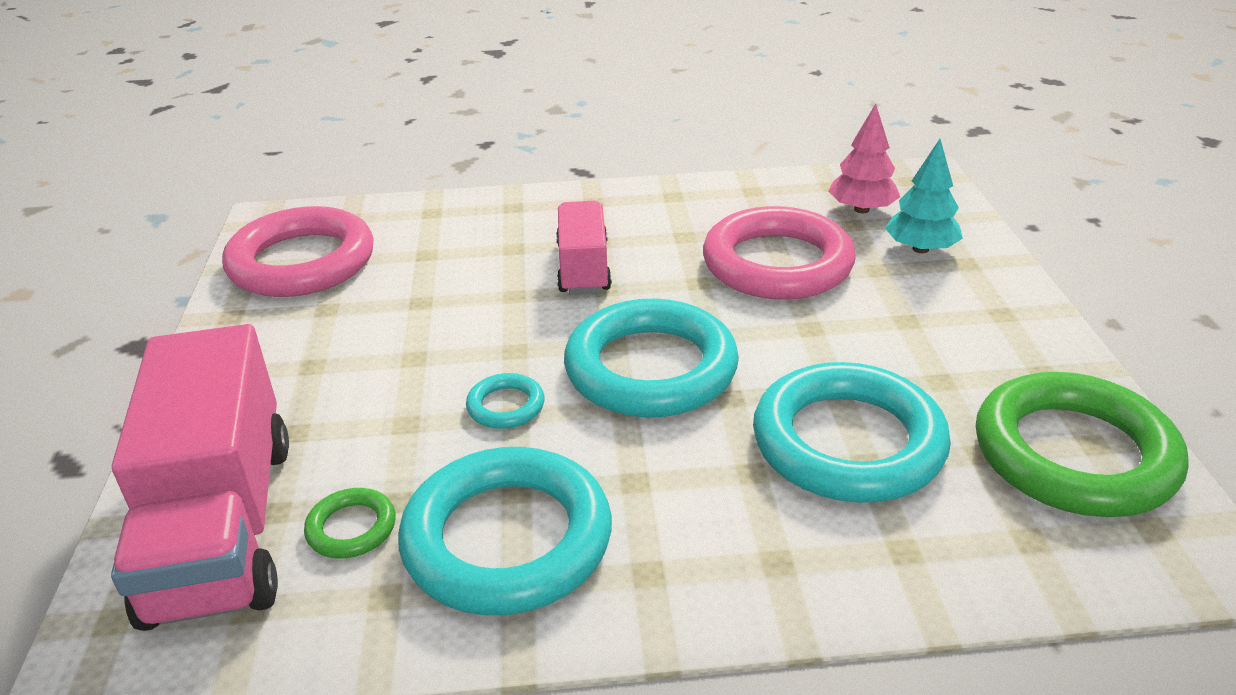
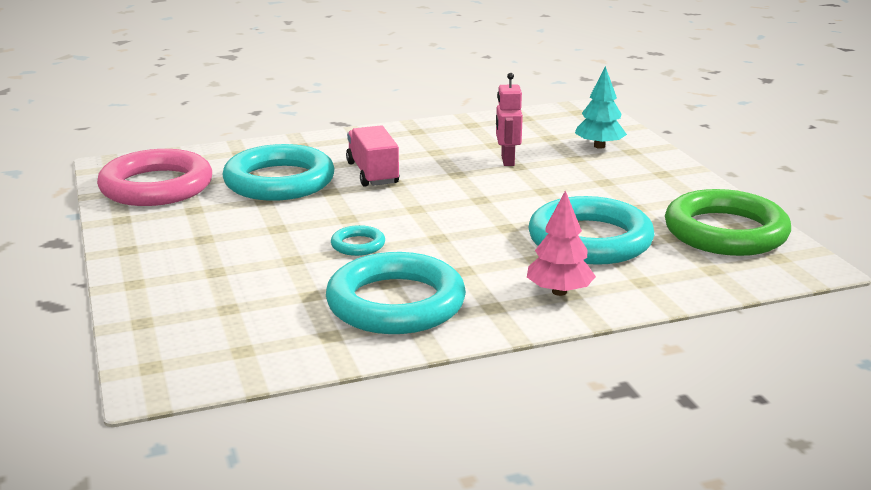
camera: 15 degrees left, 10 degrees down
(222, 526) = (196, 318): pink truck -> none
(351, 528) = (287, 309): green ring -> none
(651, 368) = (447, 218): turquoise ring -> turquoise ring (279, 181)
(777, 264) = (507, 161): pink ring -> pink robot
(861, 209) = (552, 129): pink tree -> pink tree (559, 292)

